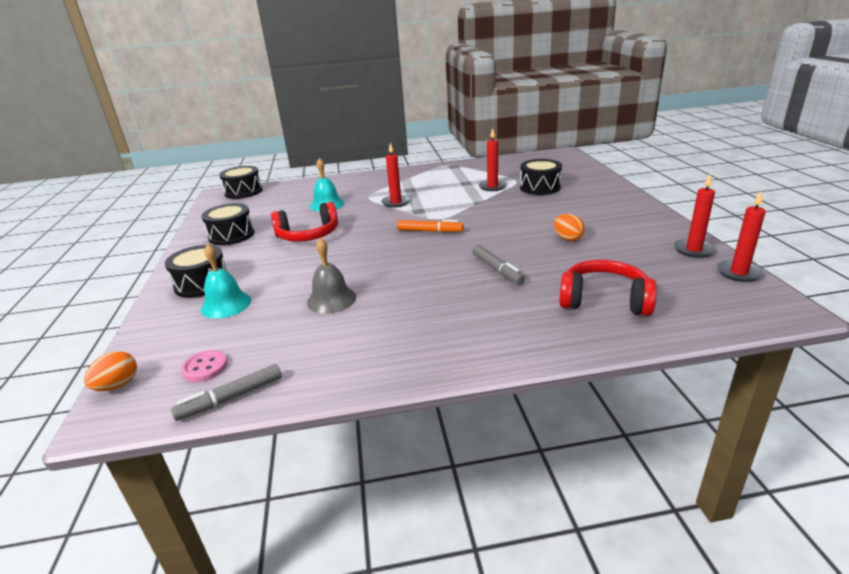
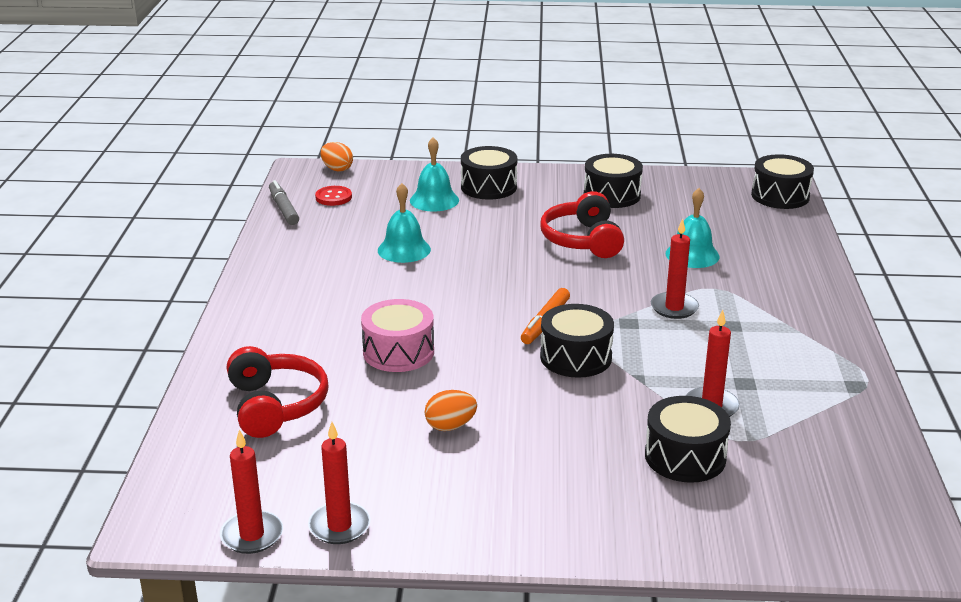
camera: 100 degrees right, 0 degrees up
(205, 367) = (333, 197): pink button -> red button
(331, 299) = (404, 249): grey bell -> turquoise bell
(466, 218) = (575, 357): none -> black drum
(497, 269) = (398, 352): grey marker -> pink drum
(604, 300) = (275, 405): red headphones -> red headphones turned 45 degrees counterclockwise

